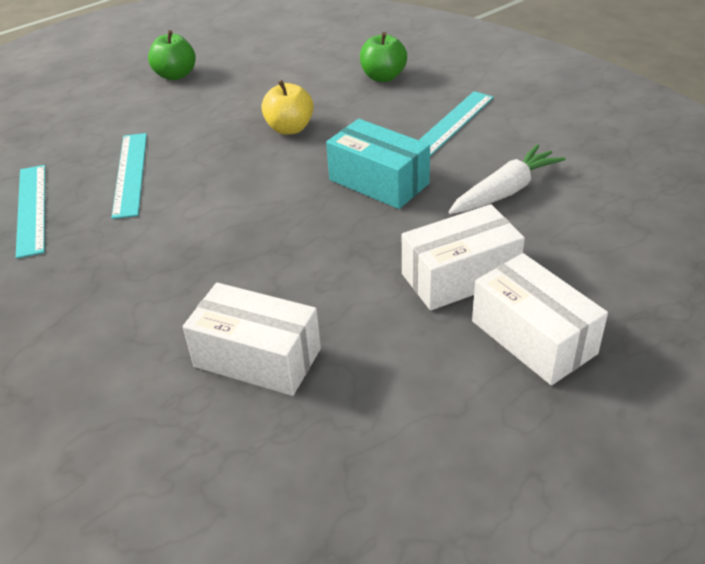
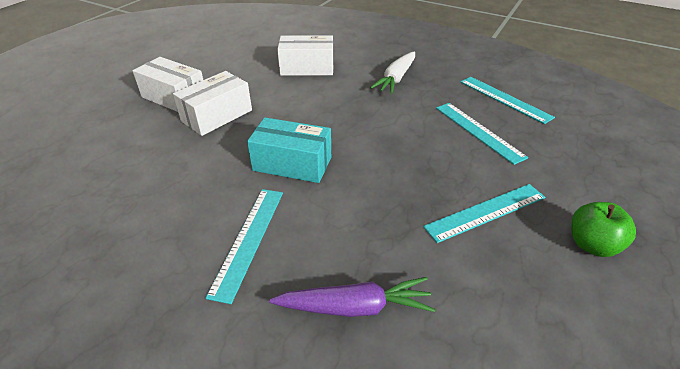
camera: 155 degrees right, 0 degrees up
(226, 106) = (486, 212): none -> turquoise ruler
(289, 128) = (401, 198): yellow apple -> none
(383, 77) = (354, 307): green apple -> purple carrot
(505, 191) = (190, 176): white carrot -> white carrot (396, 78)

